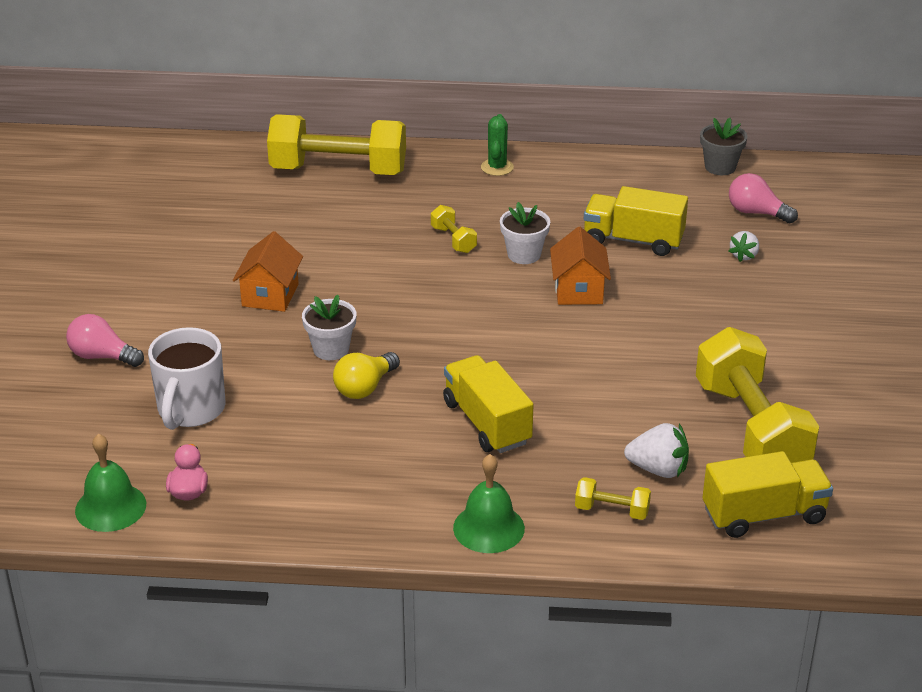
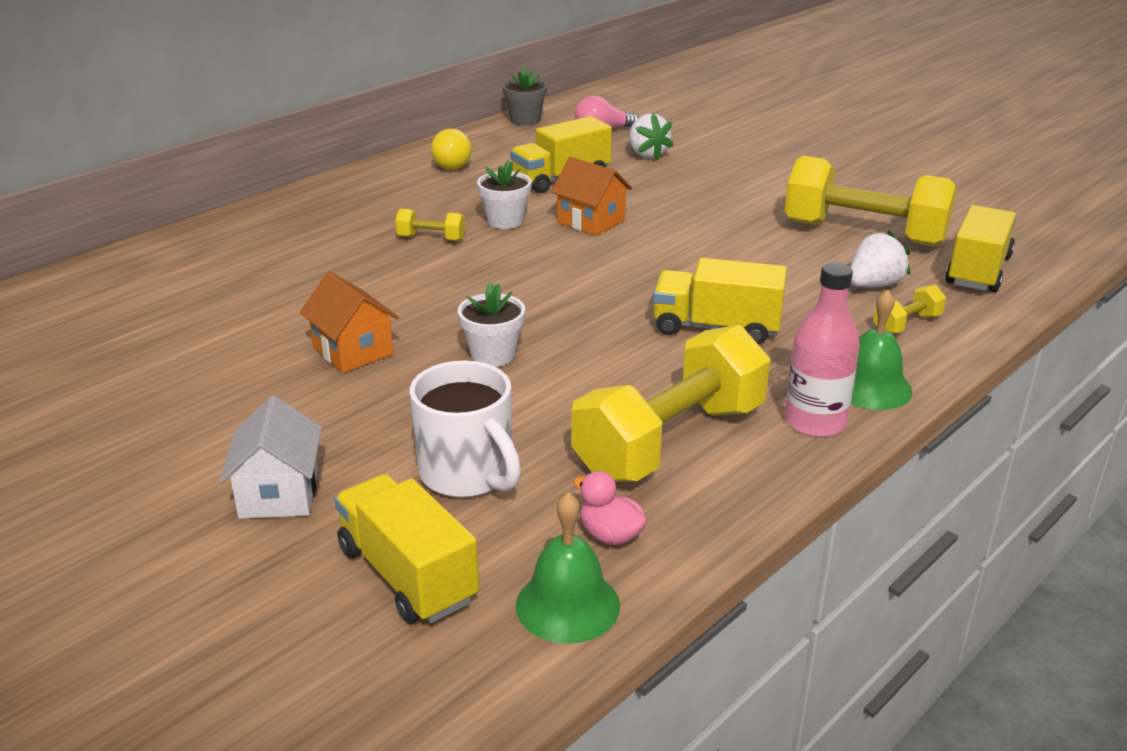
camera: 50 degrees left, 5 degrees down
(80, 439) = (407, 575): none -> yellow truck
(102, 356) = (279, 494): pink light bulb -> white house
(338, 170) = (228, 243): yellow dumbbell -> yellow dumbbell (670, 441)
(365, 387) = (579, 362): yellow light bulb -> yellow light bulb (451, 164)
(409, 521) = (815, 422): none -> pink bottle
(497, 167) = (366, 184): green cactus -> none
(744, 255) = (647, 154): white strawberry -> white strawberry, size x1.55

